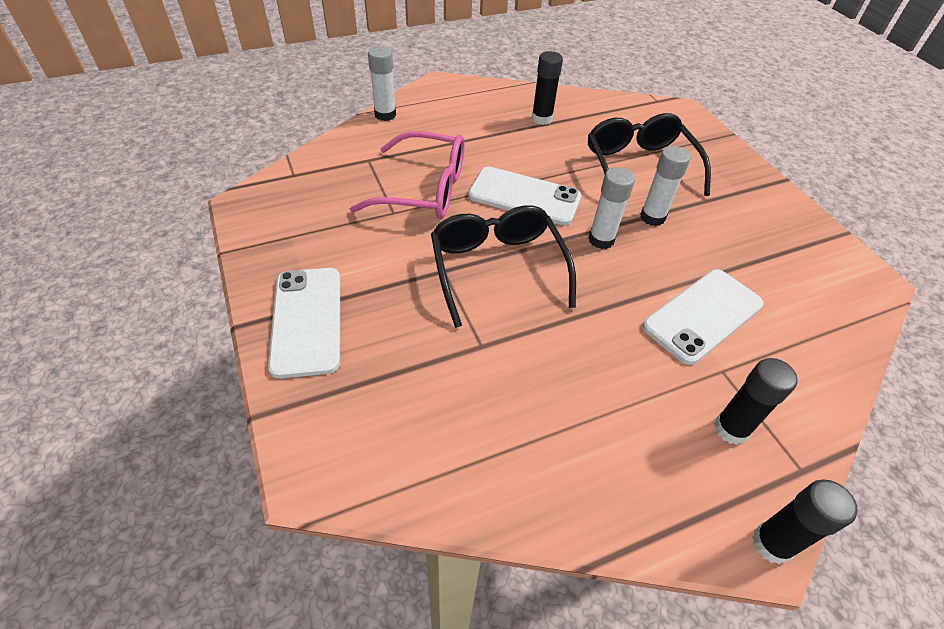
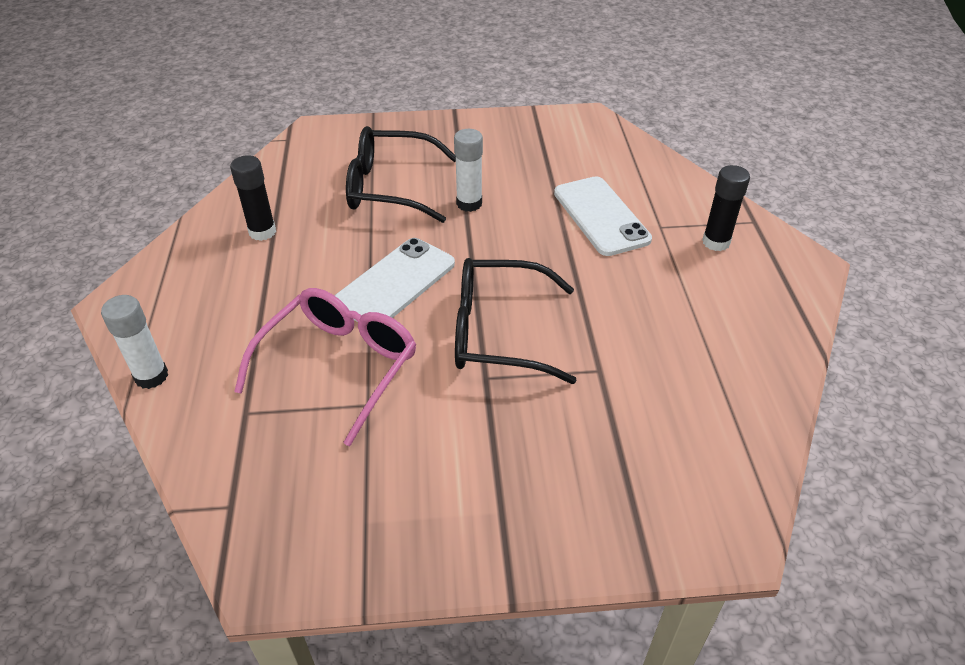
camera: 70 degrees left, 5 degrees down
(307, 320) = (525, 519): white phone -> none
(601, 240) = (486, 246): white glue stick -> none
(771, 544) = (809, 258): black glue stick -> none

